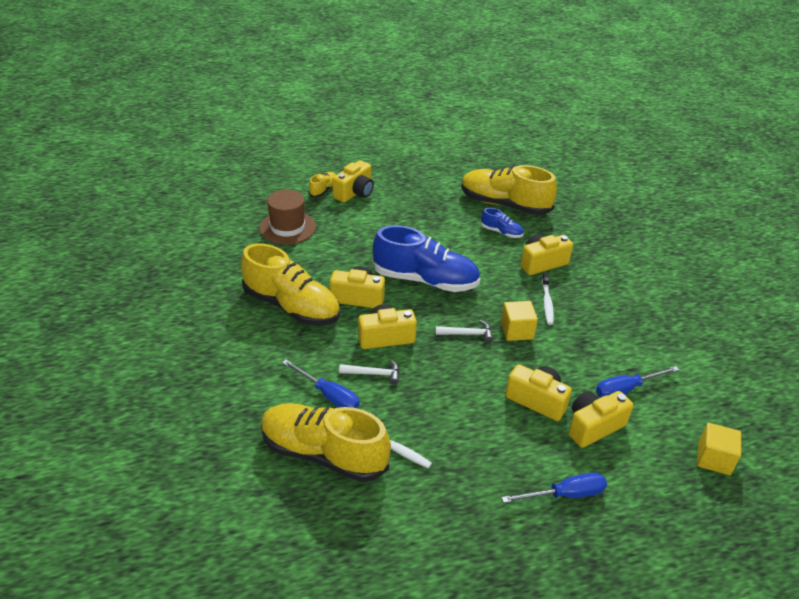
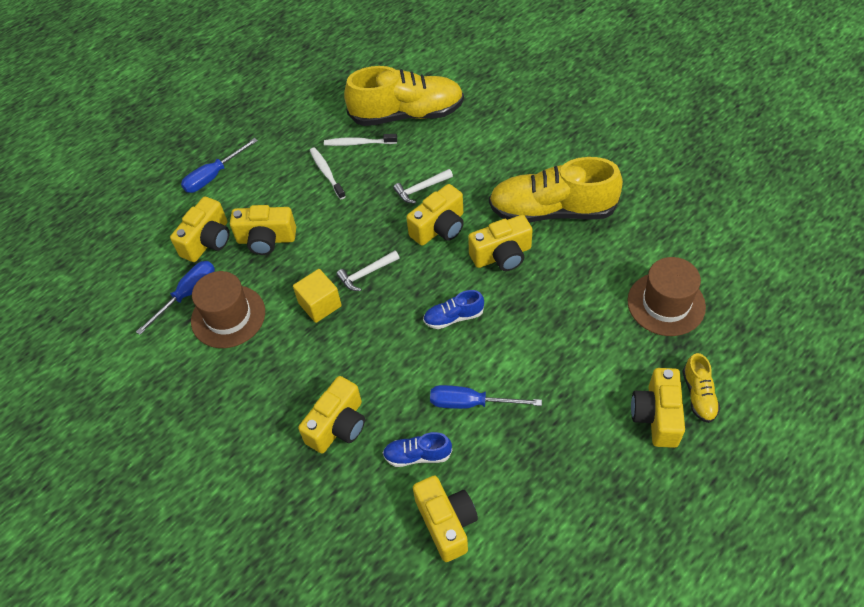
camera: 155 degrees right, 15 degrees up
(328, 395) = (441, 153): blue screwdriver -> blue screwdriver (471, 403)
(425, 280) = (453, 317): blue shoe -> blue shoe, size x0.45
(504, 205) = (446, 523): yellow shoe -> yellow camera
(547, 302) = (305, 362): white toothbrush -> white toothbrush (326, 173)
(595, 356) = (228, 316): none -> brown hat
(713, 459) = (96, 265): yellow cube -> none

